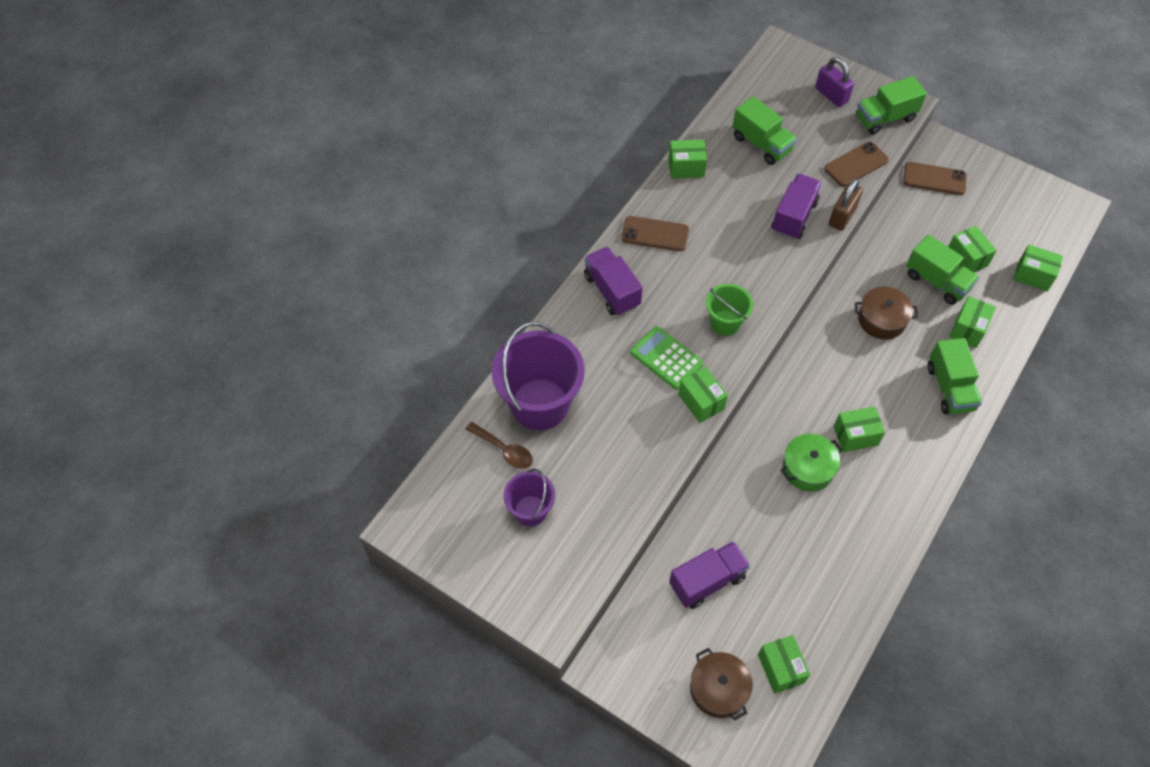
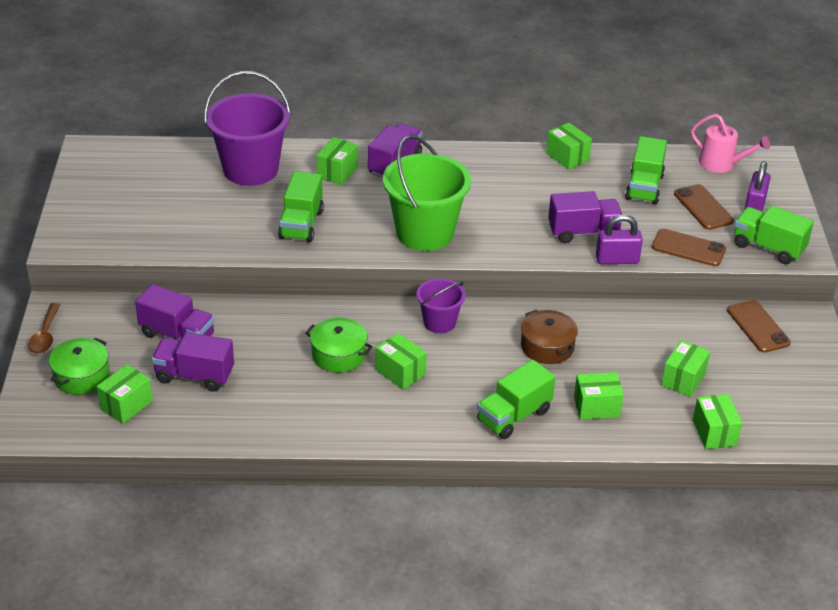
camera: 55 degrees right, 20 degrees down
(504, 450) = (193, 168): brown spoon -> brown spoon (45, 335)
(530, 510) = (151, 200): purple bucket -> purple bucket (439, 322)
(655, 234) = (477, 165): brown phone -> brown phone (703, 207)
(666, 358) = (356, 215): green calculator -> none
(701, 402) = (330, 248): green box -> green box (337, 172)
(718, 689) = (81, 376): brown pot -> green pot
(725, 322) = (425, 233): green bucket -> green bucket, size x1.84
(764, 80) = (722, 164): none -> pink watering can
(772, 593) = (194, 376): none -> purple truck
(842, 216) = (617, 260): brown padlock -> purple padlock
(937, 281) = (632, 368): green truck -> green truck (301, 224)

